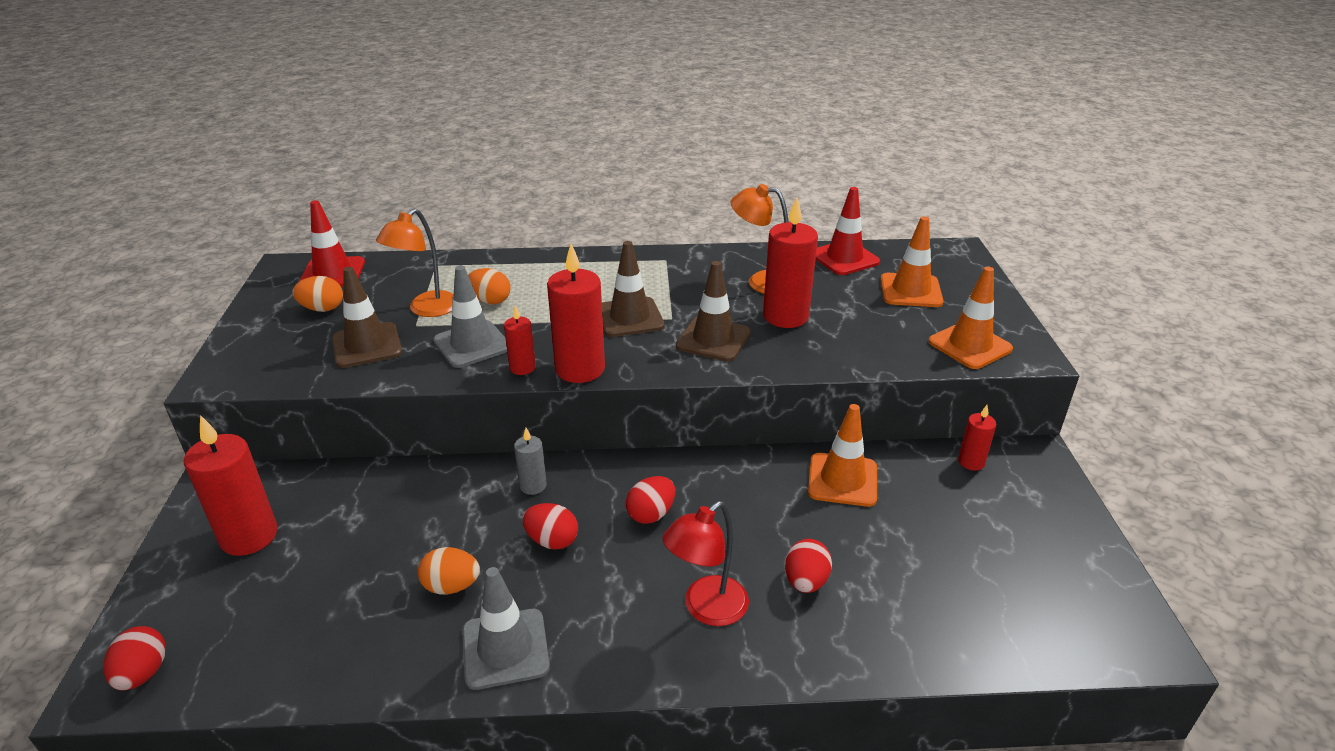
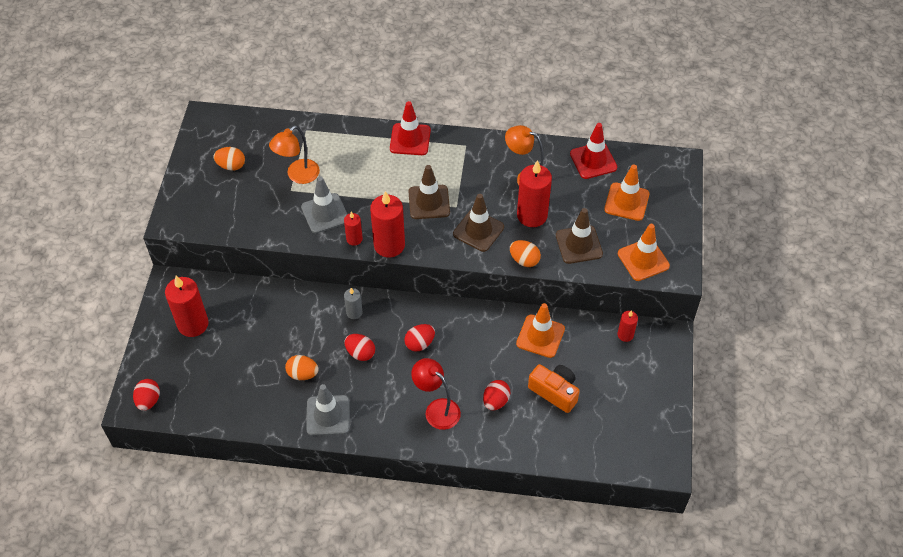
camera: 10 degrees right, 20 degrees up
(332, 273) = (236, 129): red traffic cone -> red traffic cone (410, 139)
(367, 345) = (260, 205): brown traffic cone -> brown traffic cone (579, 244)
(490, 301) = (340, 173): orange egg -> orange egg (524, 260)
(706, 609) = (437, 409): red lamp -> red lamp turned 75 degrees clockwise
(899, 553) = (554, 392): none -> orange camera

